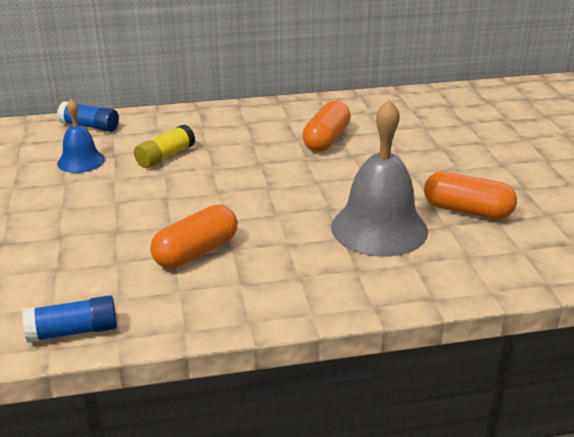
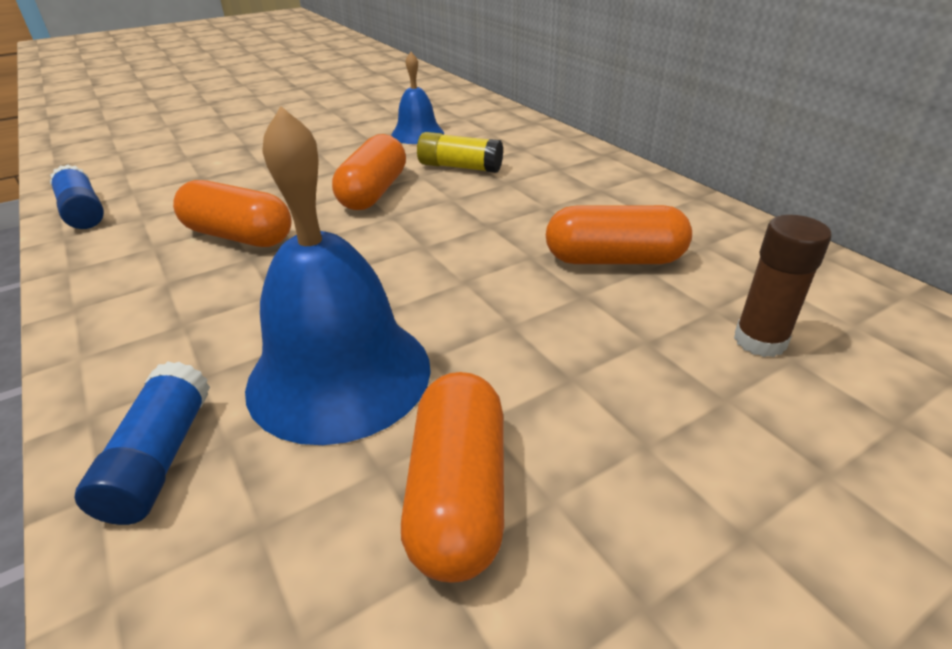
camera: 70 degrees right, 5 degrees up
(89, 126) = (497, 119): blue glue stick -> blue glue stick (160, 458)
(174, 193) = (373, 192): none -> orange capsule
(379, 228) = (339, 375): grey bell -> blue bell
(410, 129) = (759, 341): none -> brown glue stick

